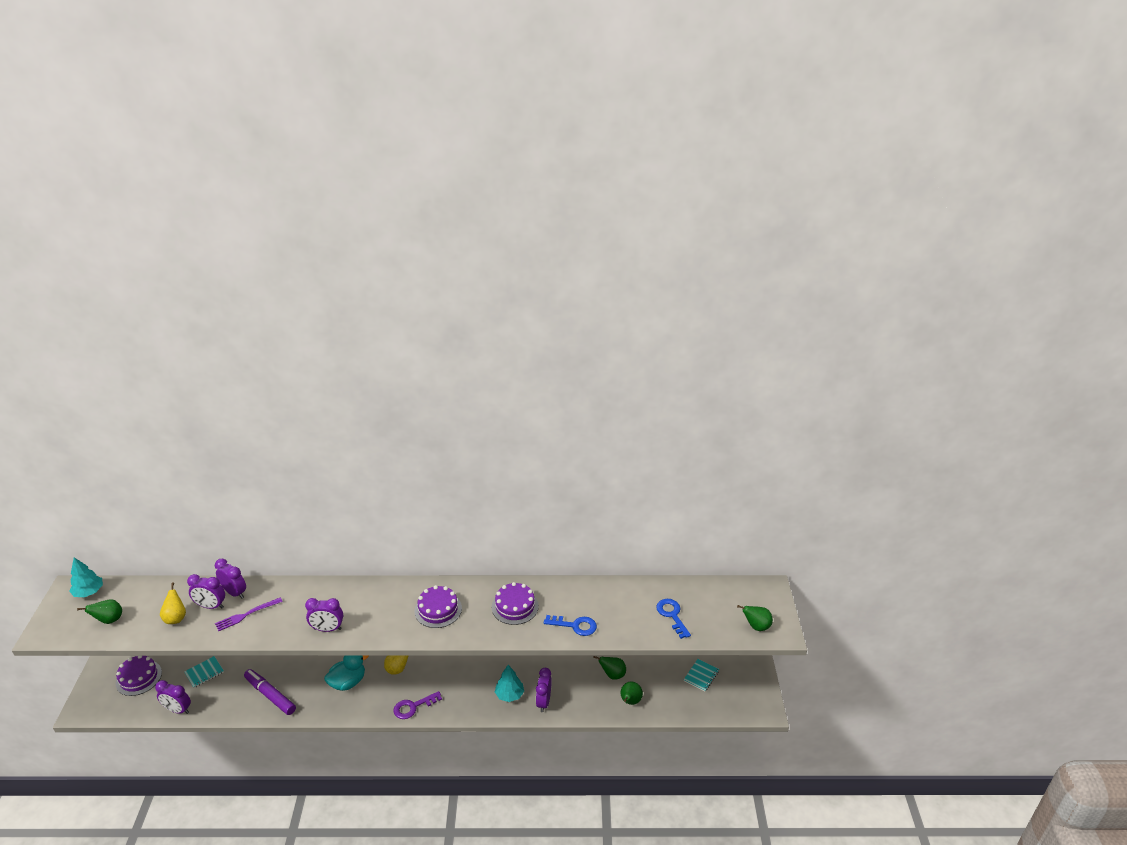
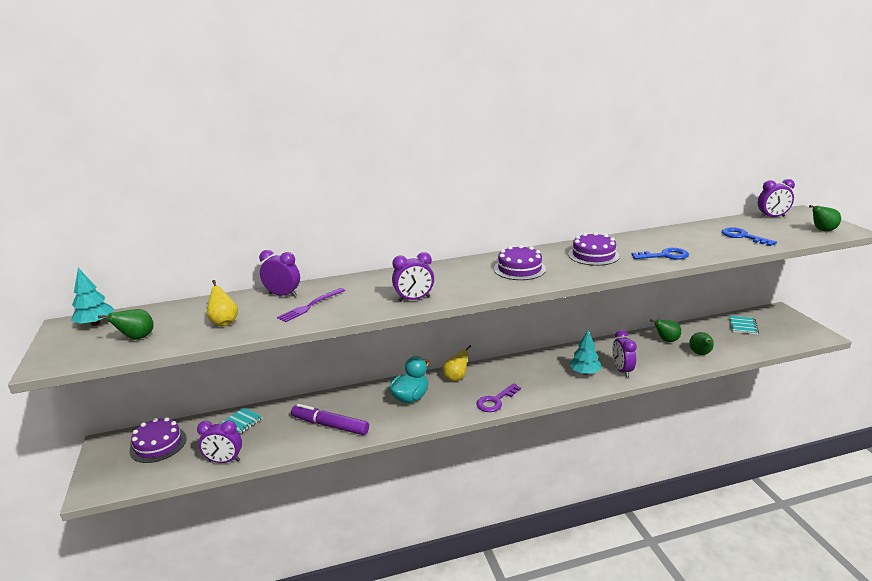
camera: 15 degrees left, 10 degrees down
(211, 606) = (262, 307): purple clock -> purple clock (772, 217)

